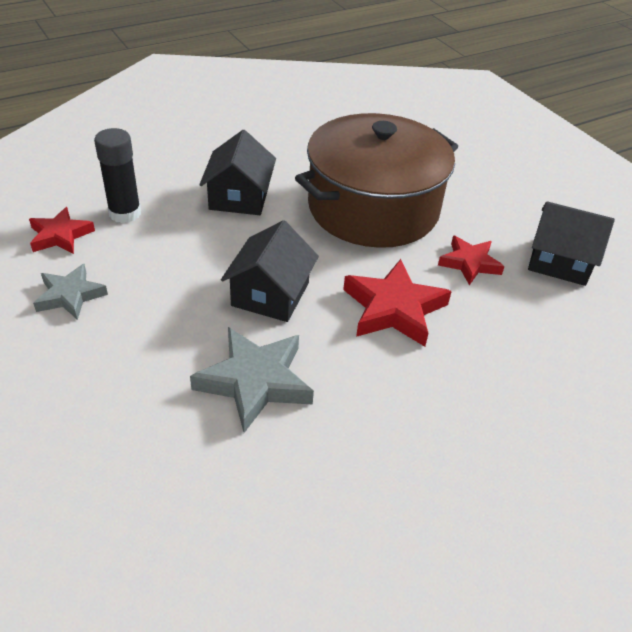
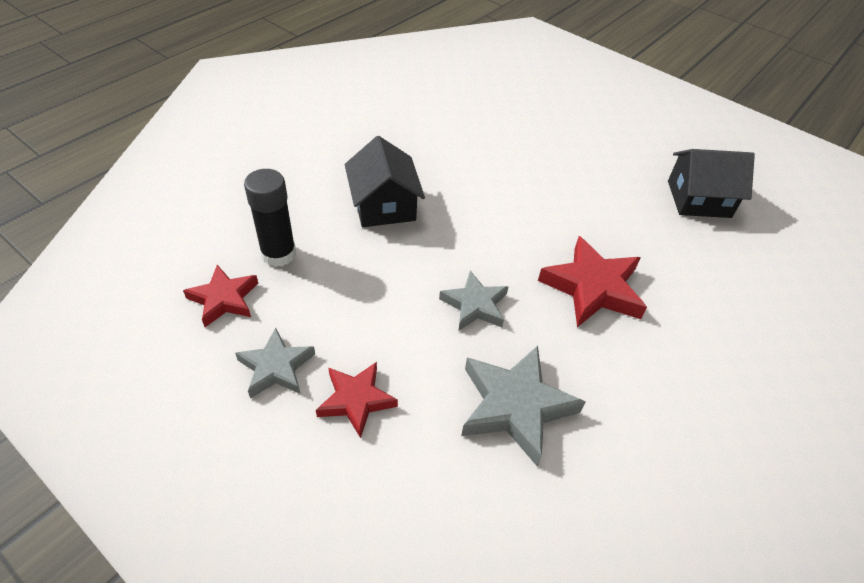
camera: 20 degrees left, 5 degrees up
(270, 294) = (475, 305): black house -> grey star
(373, 208) = (515, 185): brown pot -> none
(469, 263) = (629, 221): red star -> red star (356, 400)

